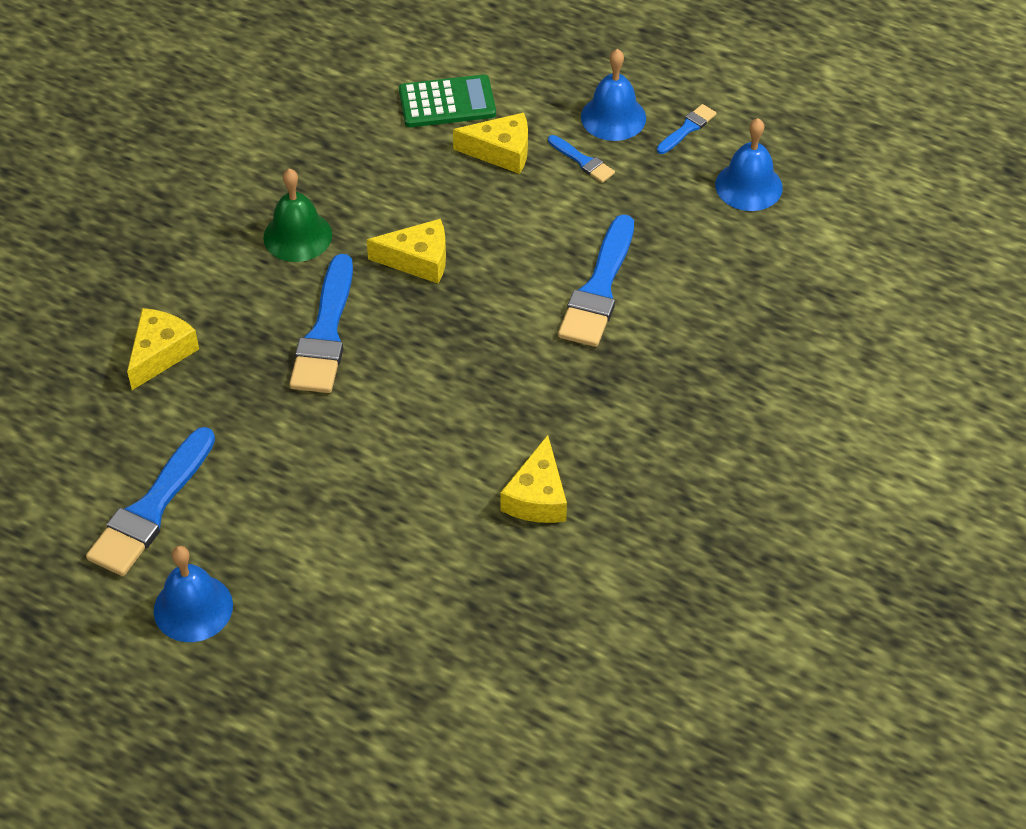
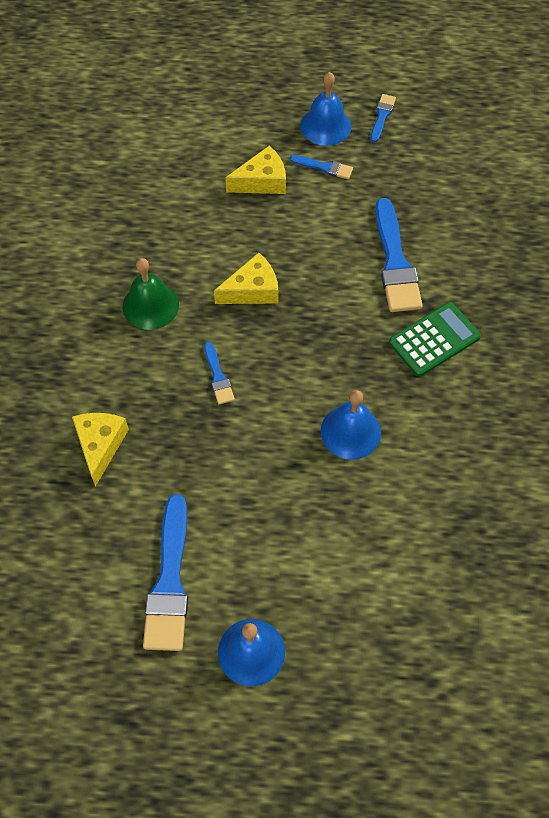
camera: 25 degrees left, 10 degrees up
(325, 333) = (218, 377): blue brush -> blue brush, size x0.49
(447, 102) = (200, 157): green calculator -> green calculator (434, 339)
(537, 497) = (450, 445): yellow cheese -> none
(748, 186) = (449, 144): blue bell -> blue bell (350, 431)

